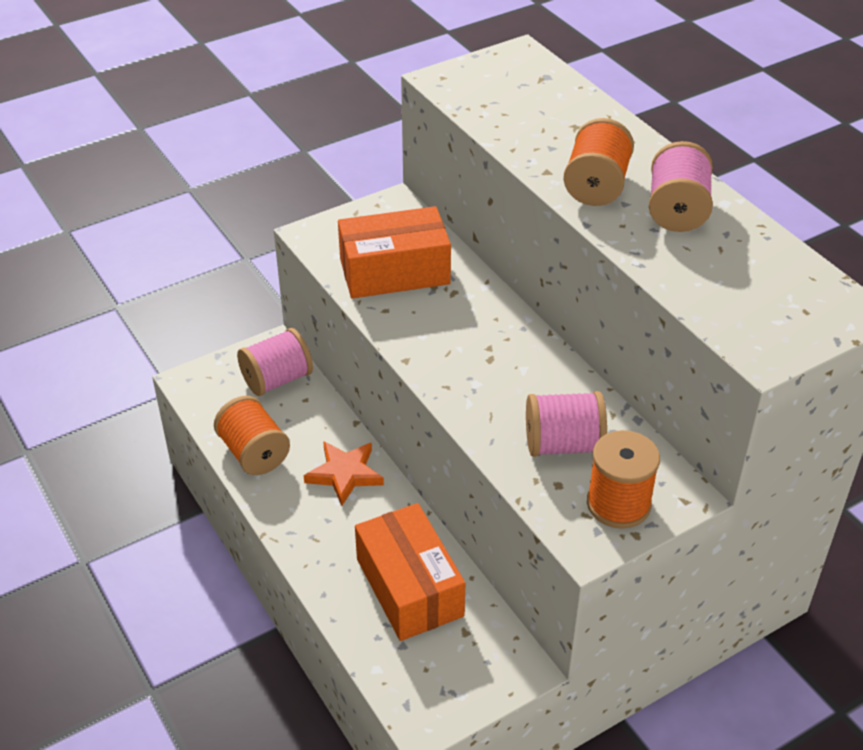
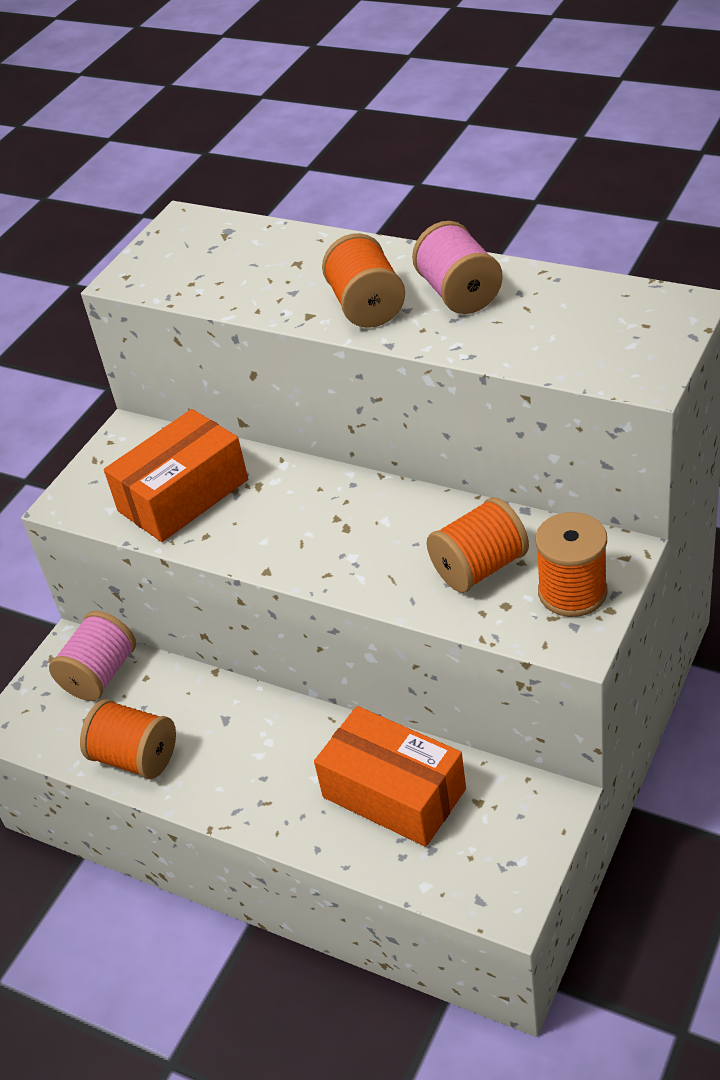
camera: 25 degrees left, 0 degrees up
(345, 474) = (244, 725): orange star -> none
(563, 444) = (479, 567): pink spool -> orange spool

